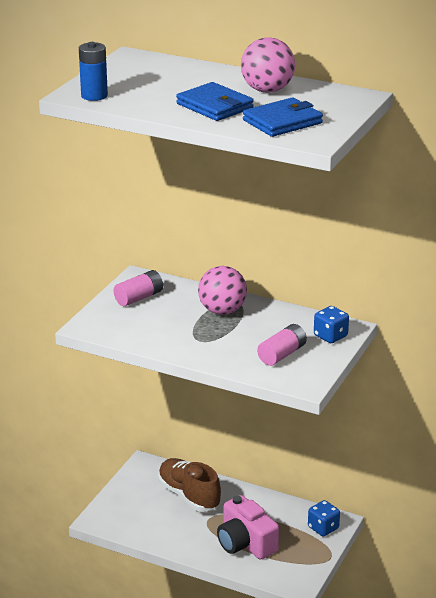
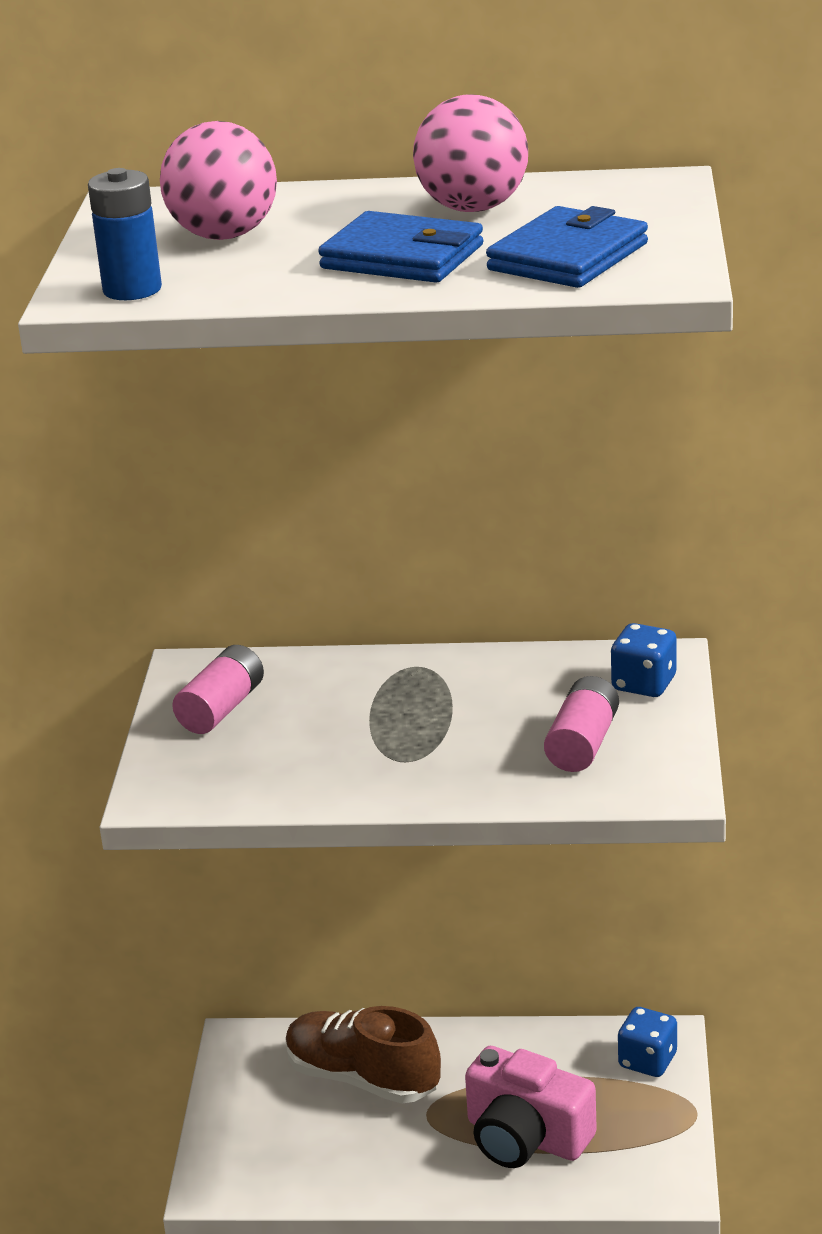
camera: 20 degrees left, 0 degrees up
(222, 311) = (404, 691): pink ball -> pink ball (224, 235)

